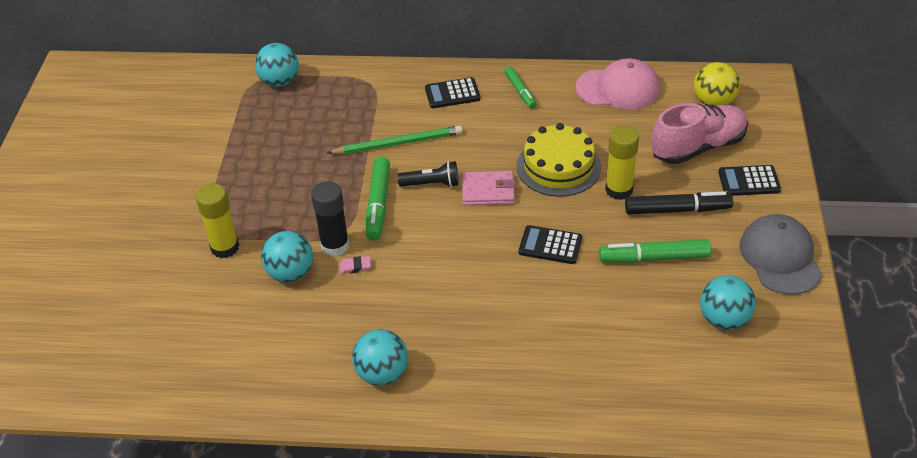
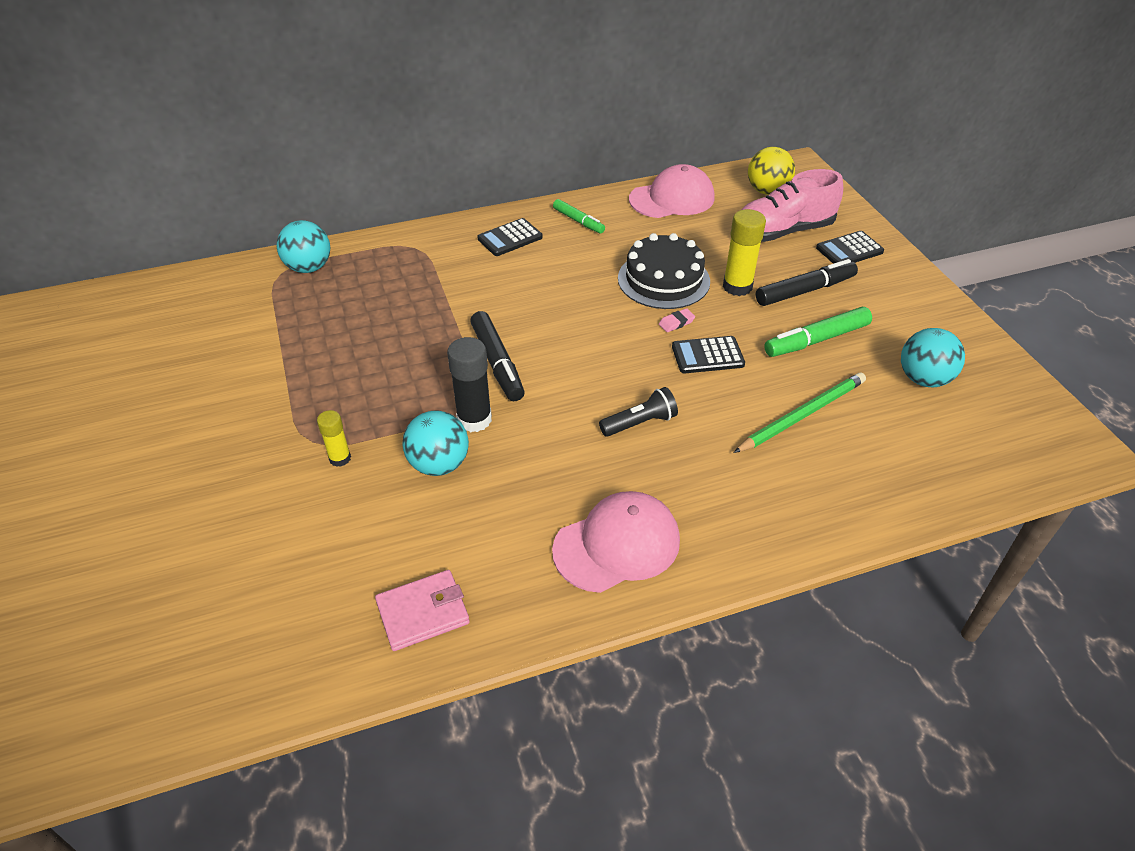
camera: 25 degrees left, 0 degrees up
(225, 247) = (340, 458): yellow glue stick -> yellow glue stick, size x0.60
(355, 267) = (512, 435): pink eraser -> pink eraser (676, 323)
(378, 204) = (497, 363): green marker -> black marker
(382, 374) = (617, 544): turquoise ball -> pink cap
(398, 143) = (482, 297): green pencil -> green pencil (802, 415)
(431, 184) = (543, 328): black flashlight -> black flashlight (640, 423)
(488, 191) = (608, 320): pink wallet -> pink wallet (423, 612)
(558, 166) = (663, 280): yellow cake -> black cake
(698, 147) = (782, 232): pink shoe -> pink shoe turned 150 degrees counterclockwise
(780, 257) = (928, 308): grey cap -> none

